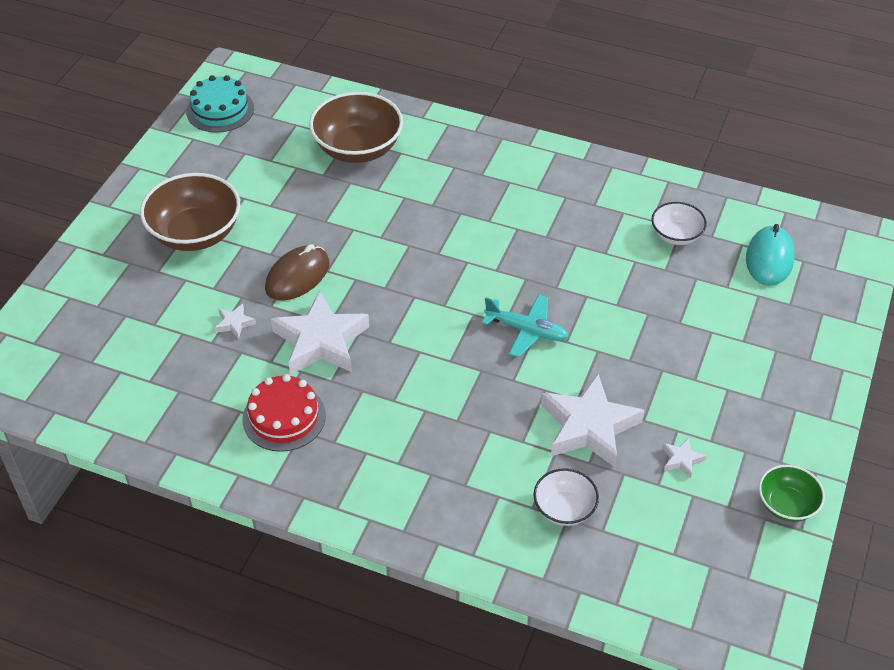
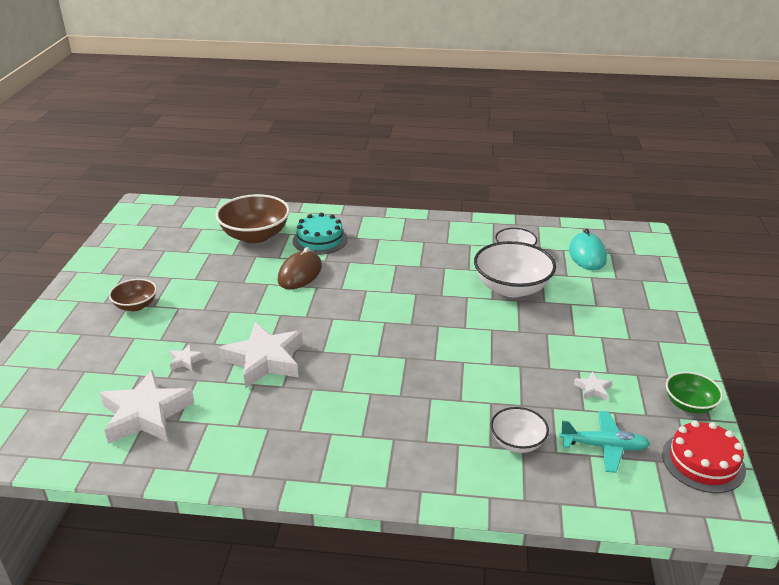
camera: 15 degrees left, 15 degrees down
(195, 233) = (136, 306): brown bowl -> brown bowl, size x0.55
(220, 110) = (138, 228): turquoise cake -> turquoise cake (320, 240)
(284, 417) = (249, 420): red cake -> red cake (703, 462)
(297, 276) = (231, 320): brown mouse -> brown mouse (300, 274)
(527, 330) = (431, 325): turquoise plane -> turquoise plane (604, 446)
(589, 427) = (509, 380): white star -> white star (146, 414)
(648, 293) = (512, 288): none -> white bowl

